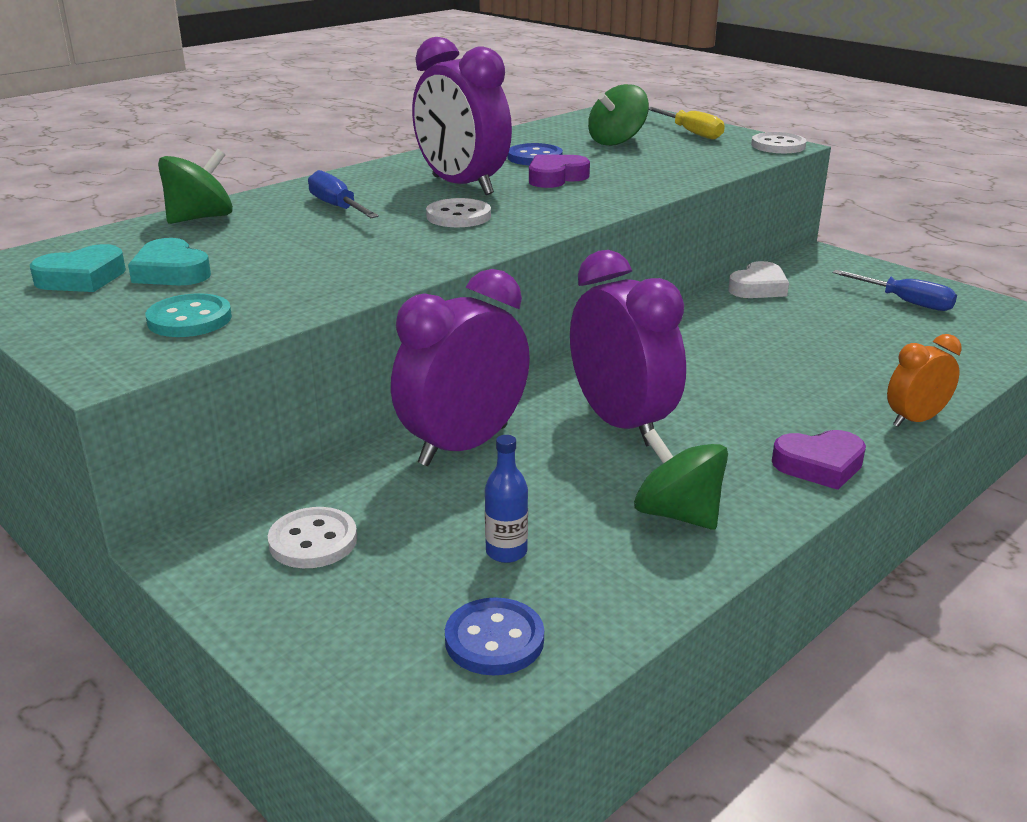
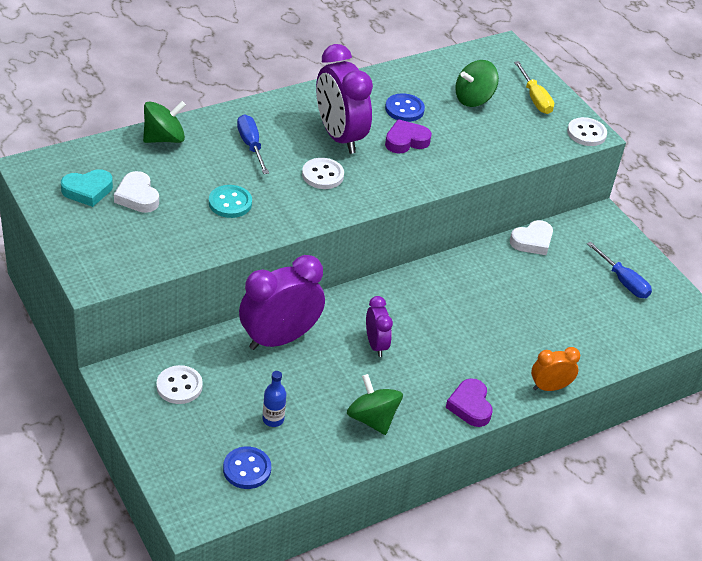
camera: 10 degrees right, 15 degrees up
(171, 272) = (137, 196): turquoise heart -> white heart
(189, 319) = (140, 247): turquoise button -> turquoise button (230, 203)
(621, 423) = (376, 344): purple clock -> purple clock, size x0.53
(819, 465) = (470, 406): purple heart -> purple heart turned 75 degrees clockwise

